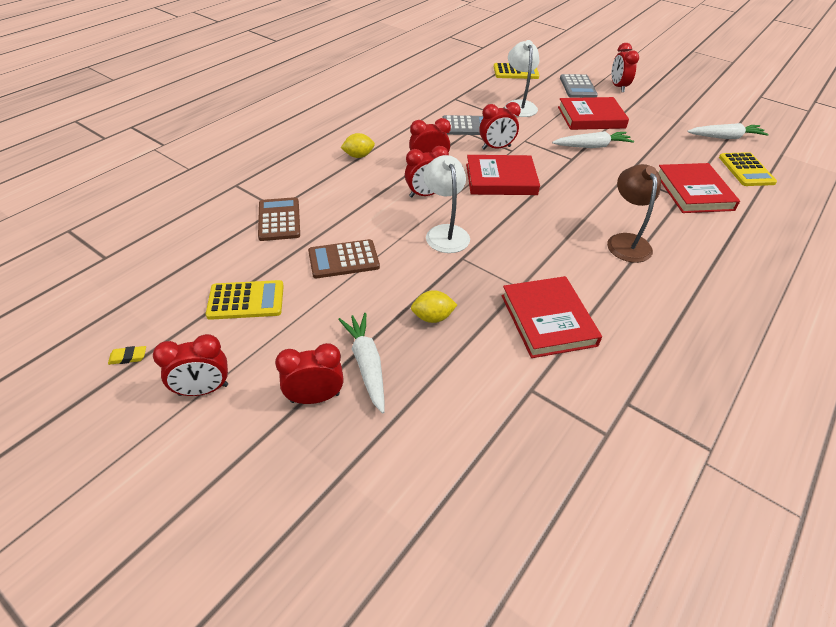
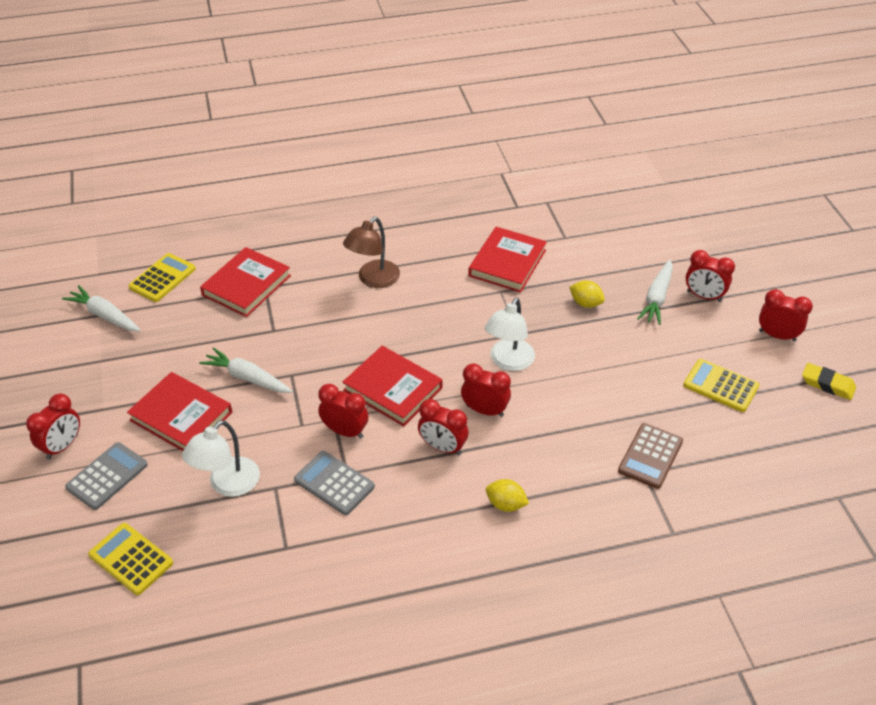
camera: 140 degrees left, 0 degrees up
(128, 357) = (827, 384): yellow eraser -> yellow eraser, size x1.73
(343, 259) = (617, 382): brown calculator -> none

